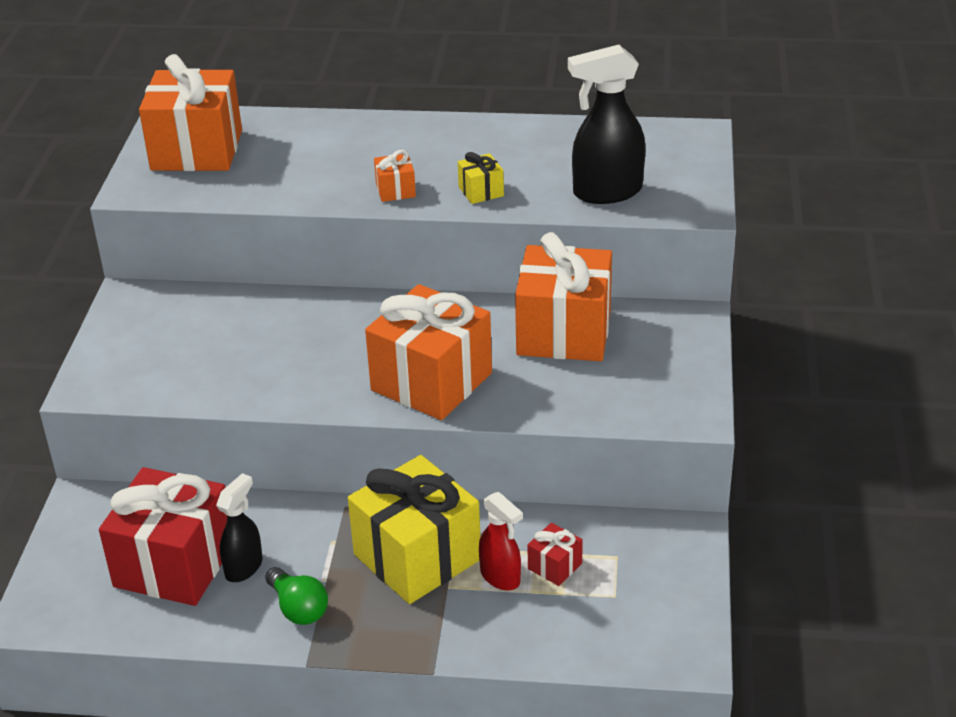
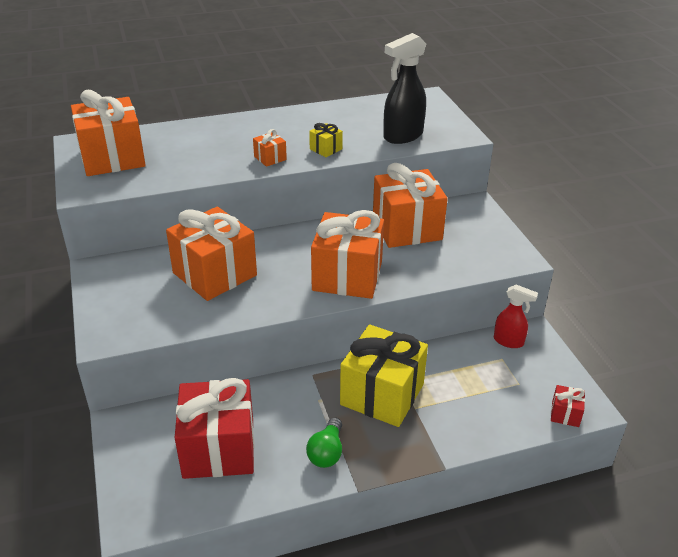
camera: 25 degrees left, 0 degrees up
(244, 567) = (270, 435): black spray bottle -> none
(264, 338) = (214, 274): none -> orange gift
(298, 608) = (326, 452): green light bulb -> green light bulb turned 75 degrees clockwise
(500, 577) = (443, 392): red spray bottle -> red spray bottle (509, 341)
(555, 566) = (470, 375): red gift -> red gift (565, 414)

